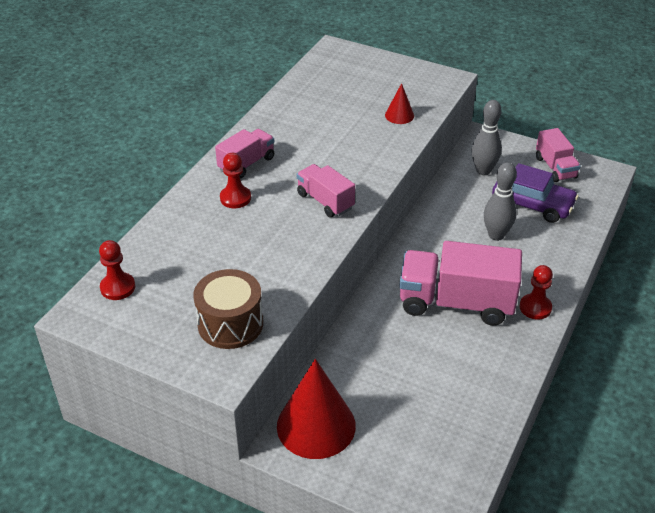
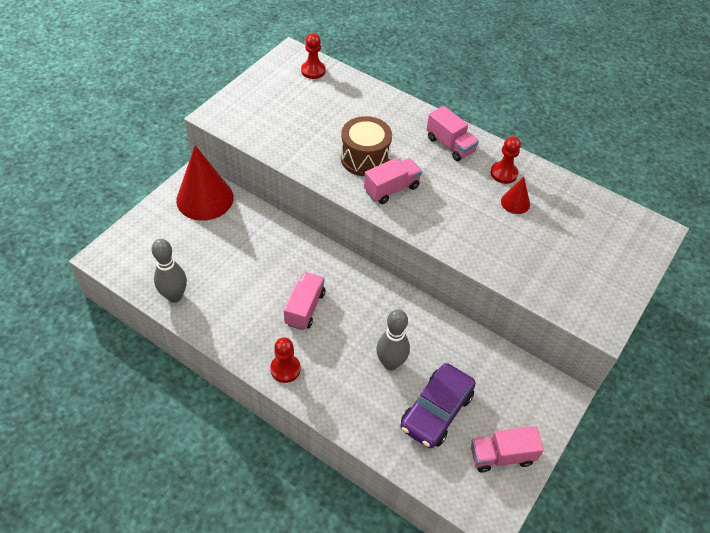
camera: 95 degrees right, 10 degrees up
(230, 324) = (261, 121): brown drum -> brown drum (365, 158)
(235, 198) = (403, 135): red pawn -> red pawn (504, 173)
(399, 115) = (525, 265): red cone -> red cone (515, 203)
(456, 303) = (305, 308): pink truck -> pink truck, size x0.55
(483, 171) = (497, 378): grey bowling pin -> grey bowling pin (174, 296)

